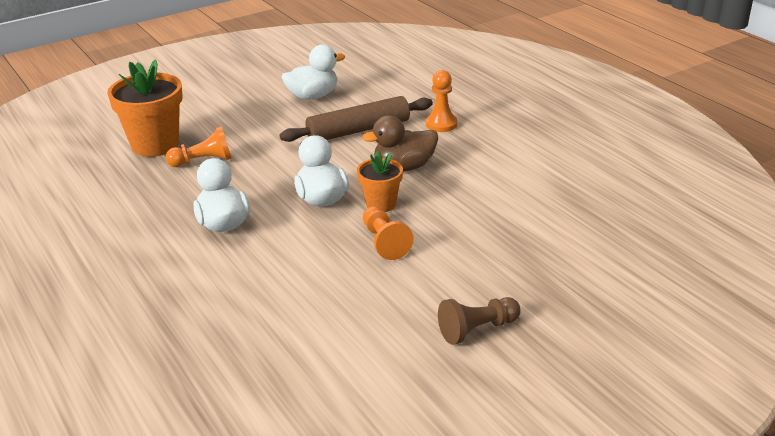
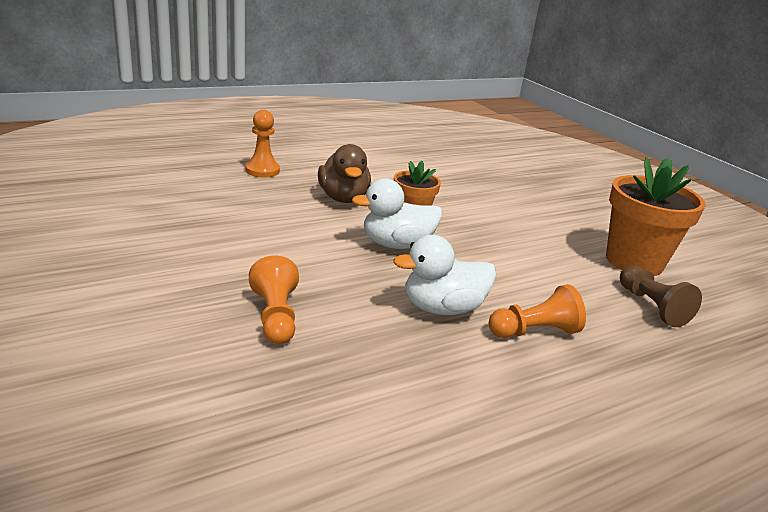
camera: 90 degrees left, 5 degrees down
(155, 145) = (195, 362): orange flower pot -> orange flower pot (634, 261)
(313, 96) = (131, 223): white duck -> none
(358, 130) = (249, 208): brown rolling pin -> none
(384, 242) = (477, 224): orange pawn -> orange pawn (534, 331)
(477, 329) = (589, 208): brown pawn -> brown pawn (651, 306)

